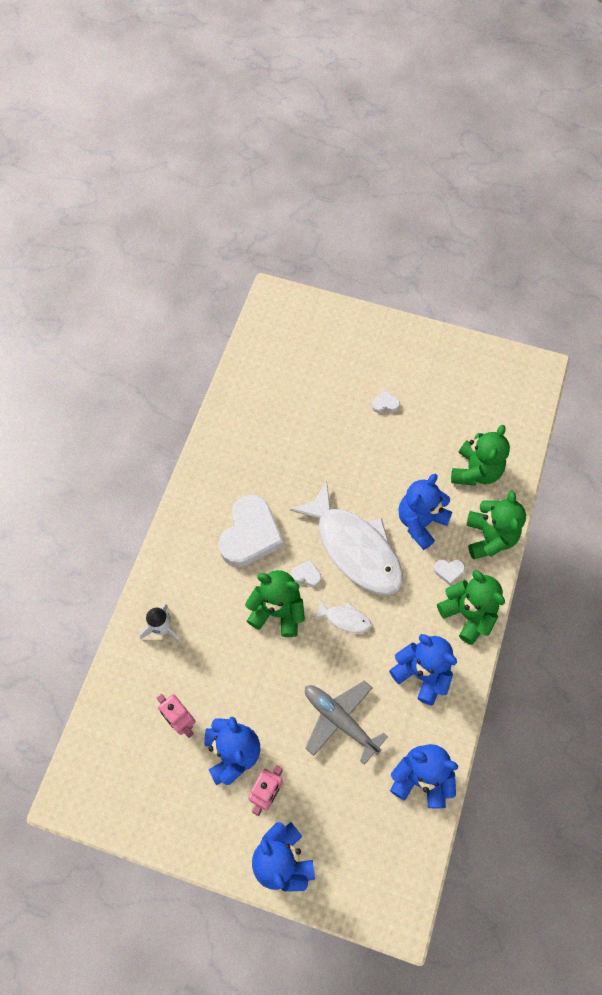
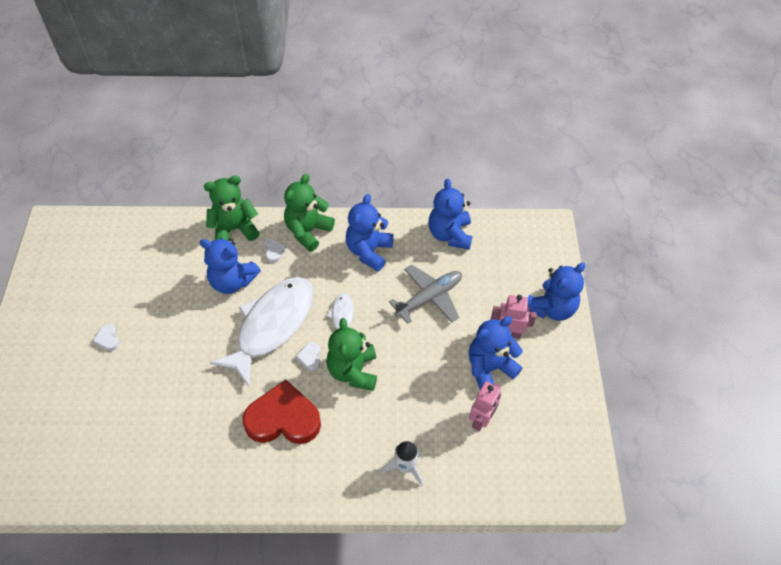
camera: 110 degrees left, 10 degrees down
(250, 535) = (283, 419): white heart -> red heart
(340, 720) = (429, 297): grey plane -> grey plane turned 150 degrees counterclockwise
(475, 471) = (170, 251): green teddy bear -> none

